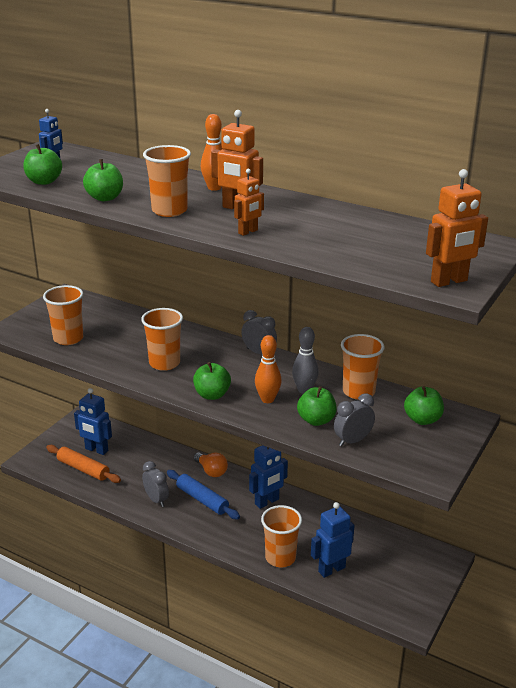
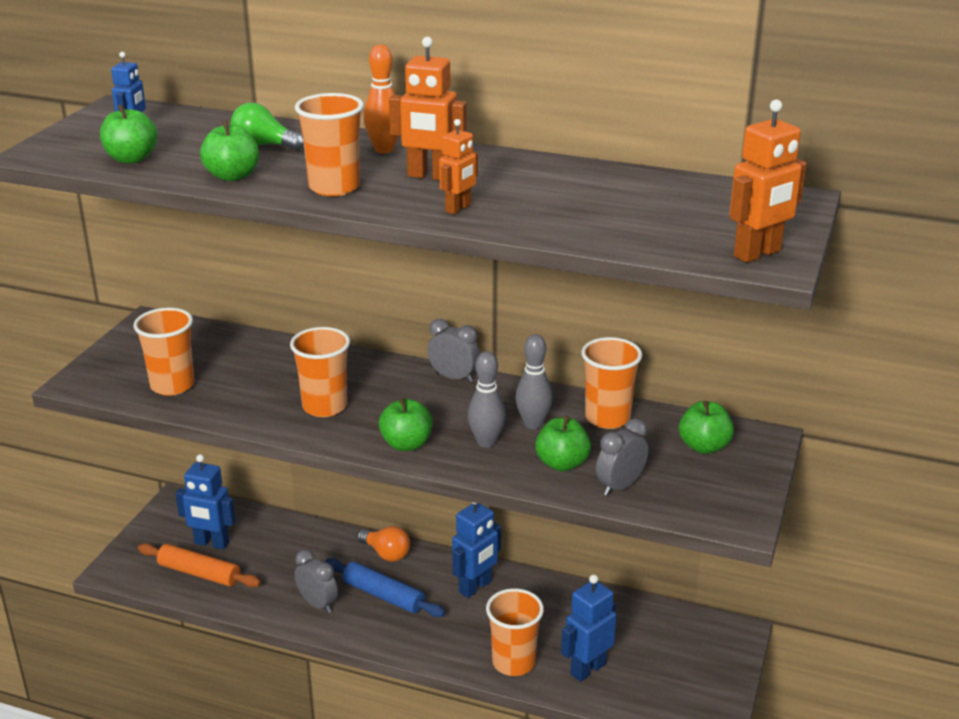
camera: 10 degrees left, 0 degrees up
(134, 179) = (264, 145): none -> green light bulb
(267, 399) = (486, 442): orange bowling pin -> grey bowling pin

